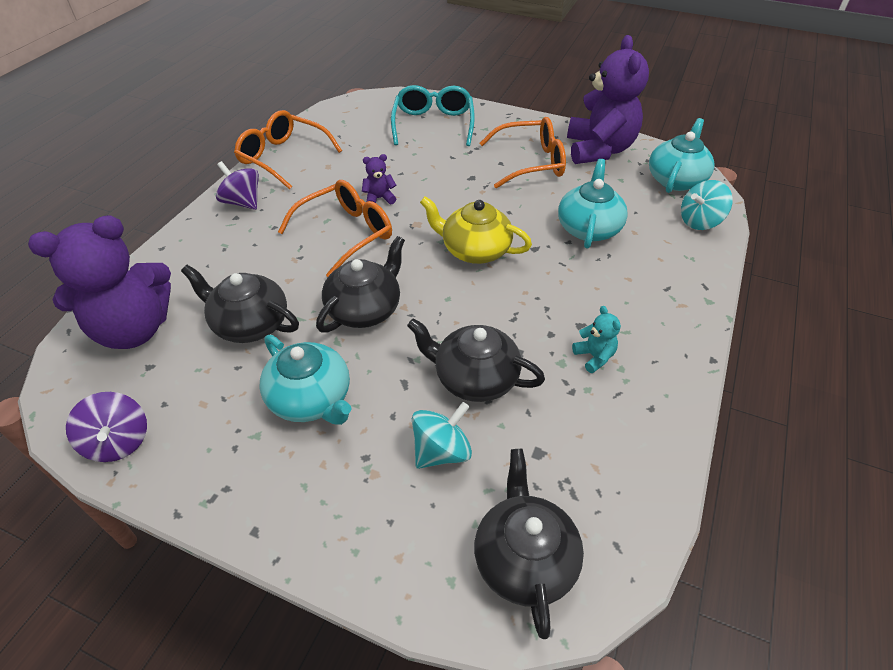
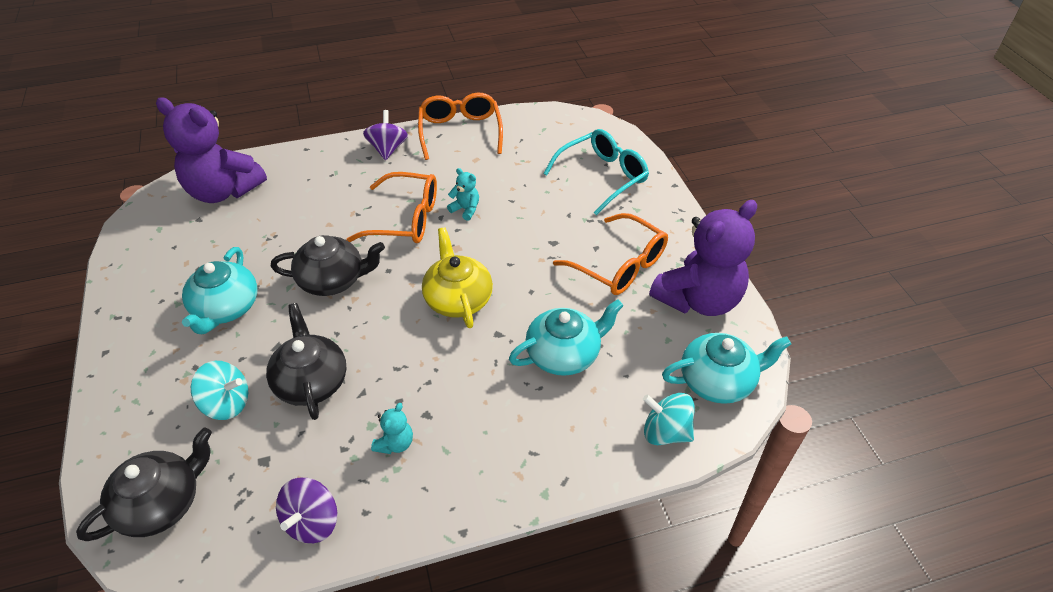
camera: 50 degrees right, 0 degrees up
(118, 442) = (132, 249): purple spinning top -> purple spinning top (312, 522)
(250, 324) = (270, 235): black teapot -> none
(379, 198) = (465, 209): purple teddy bear -> turquoise teddy bear

